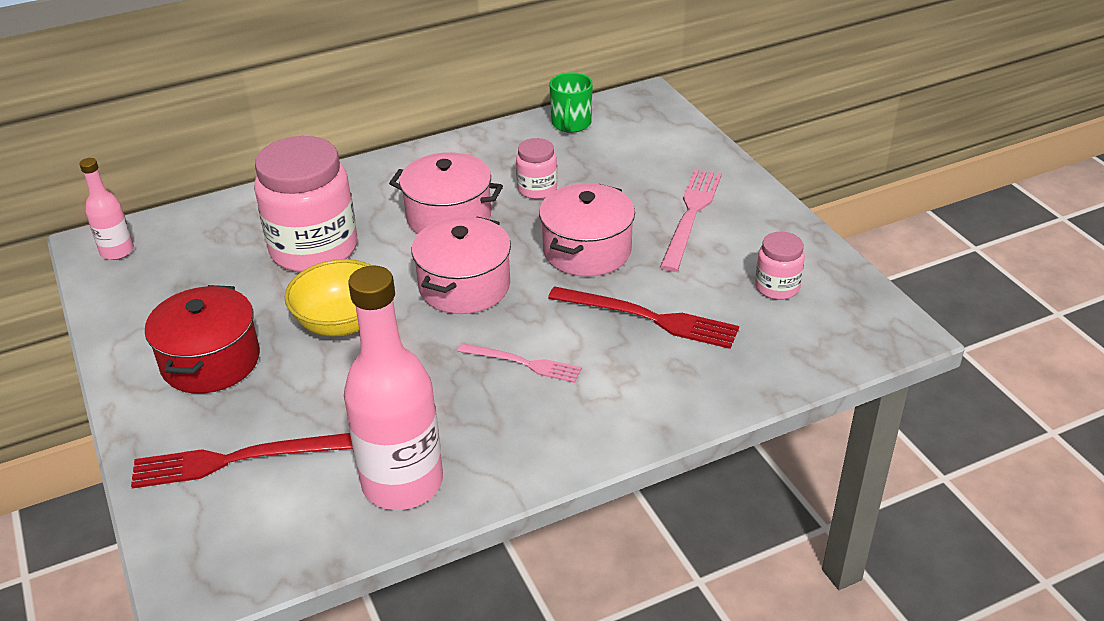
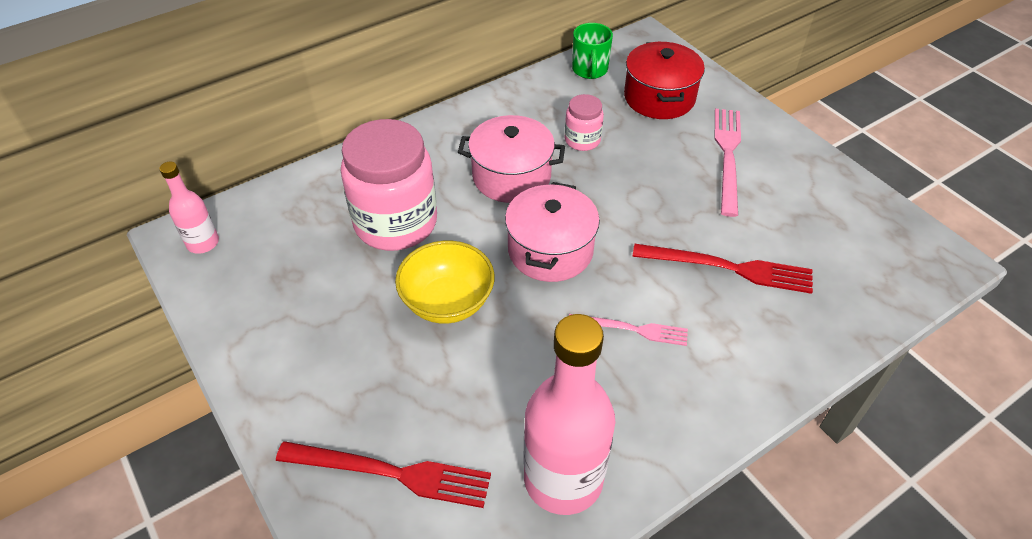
camera: 10 degrees left, 10 degrees up
(210, 361) = (332, 360): red pot -> red pot (659, 97)
(235, 460) = (391, 473): red fork -> red fork turned 150 degrees counterclockwise
(587, 251) = (649, 201): pink pot -> none
(777, 287) = (828, 224): pink jar -> none

